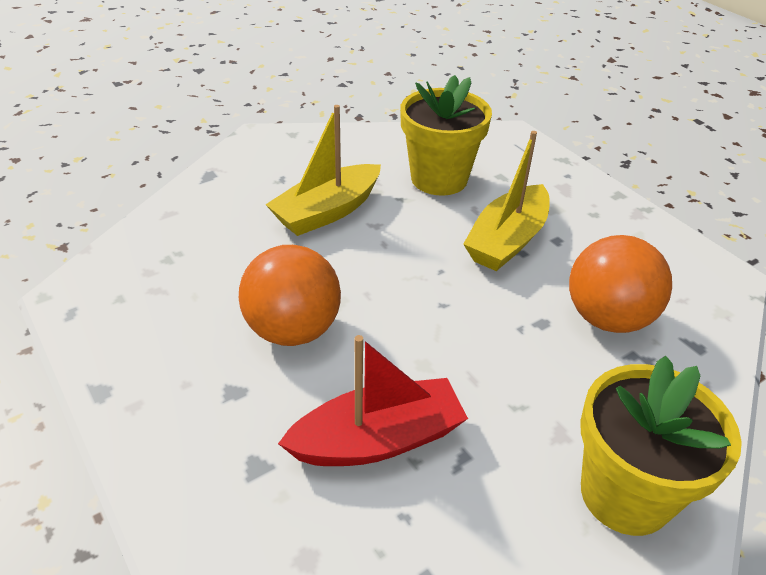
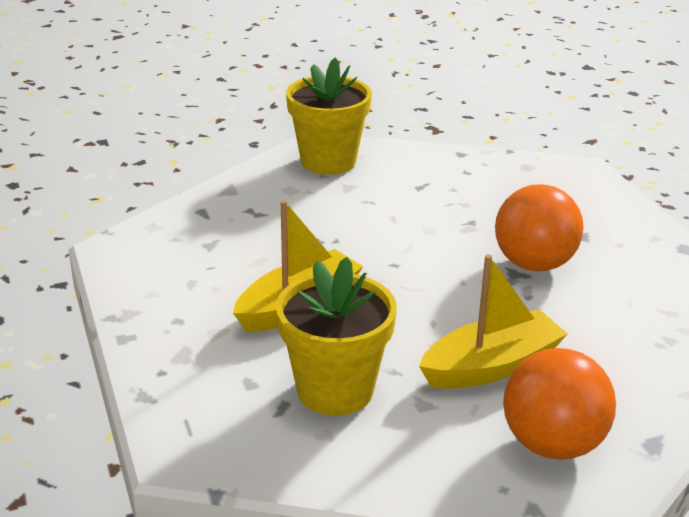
camera: 165 degrees left, 10 degrees down
(378, 439) = (475, 199): red boat -> none
(607, 318) = (256, 235): orange ball -> orange ball (552, 444)

